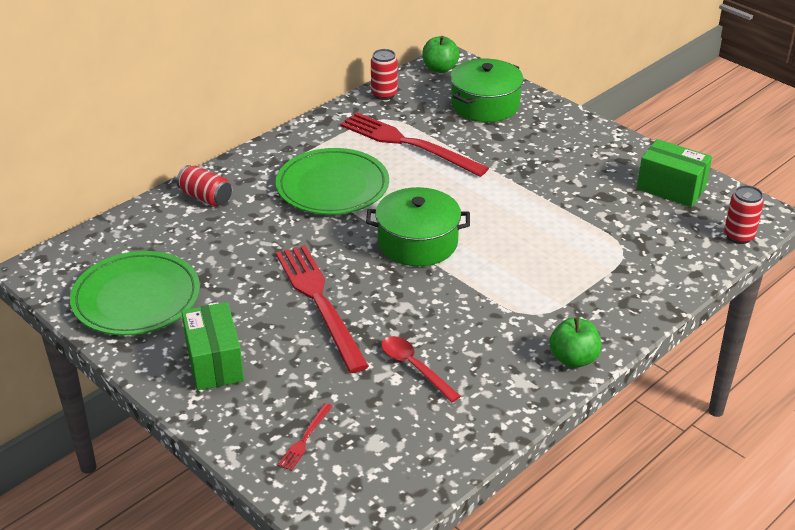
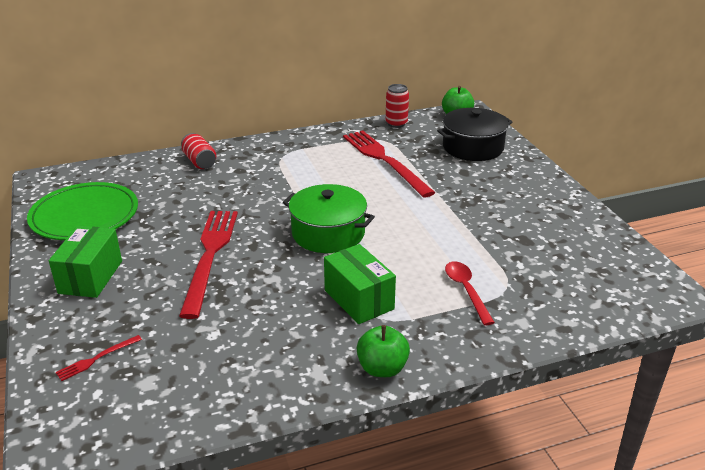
camera: 25 degrees right, 5 degrees down
(332, 186) = (298, 176): green plate -> none
(414, 367) = (236, 330): red spoon -> red spoon (466, 290)
(485, 105) = (473, 147): green pot -> black pot
(671, 188) = (594, 249): green box -> green box (359, 299)
(738, 236) = (635, 307): red can -> none

